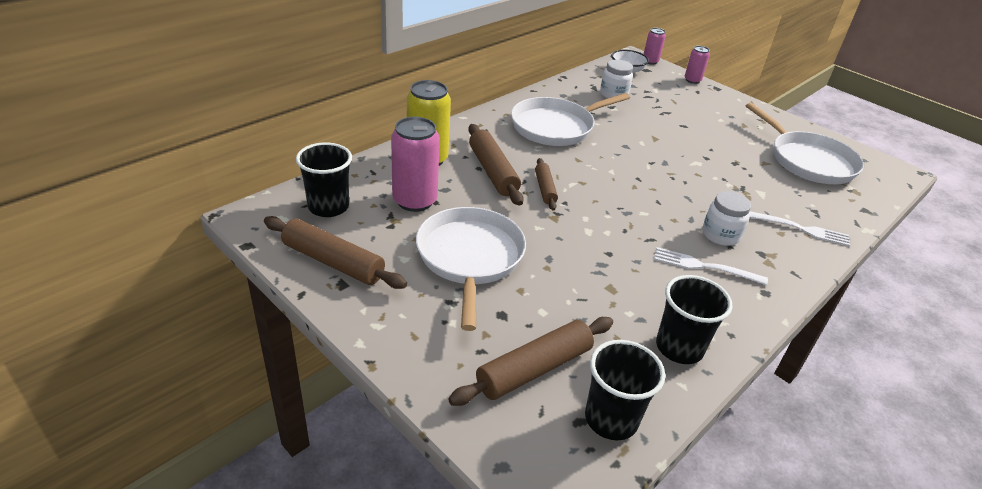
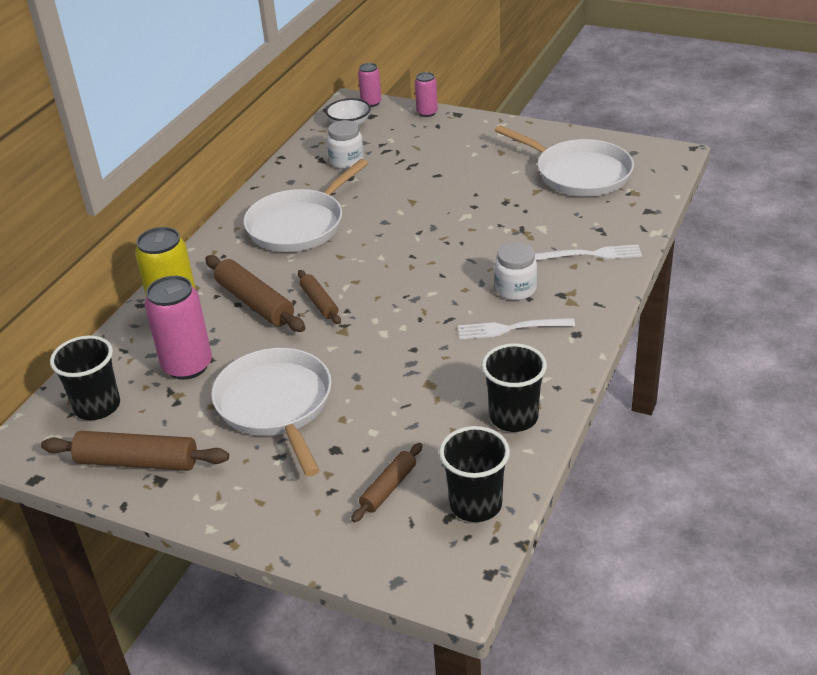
camera: 15 degrees left, 0 degrees up
(534, 369) = (388, 488): brown rolling pin -> brown rolling pin, size x0.59

